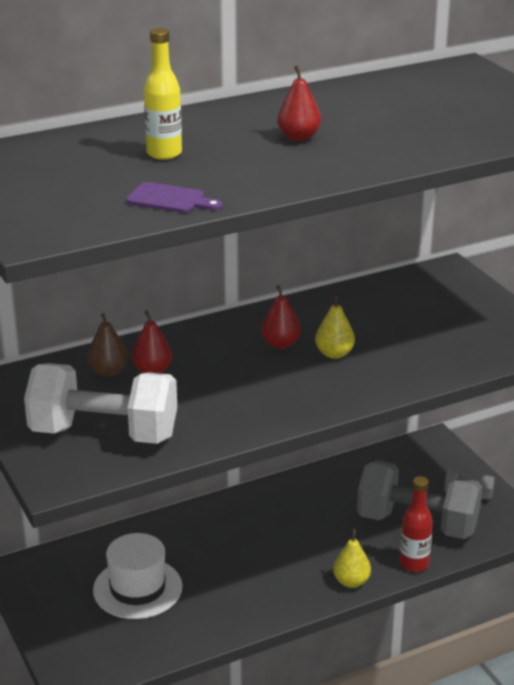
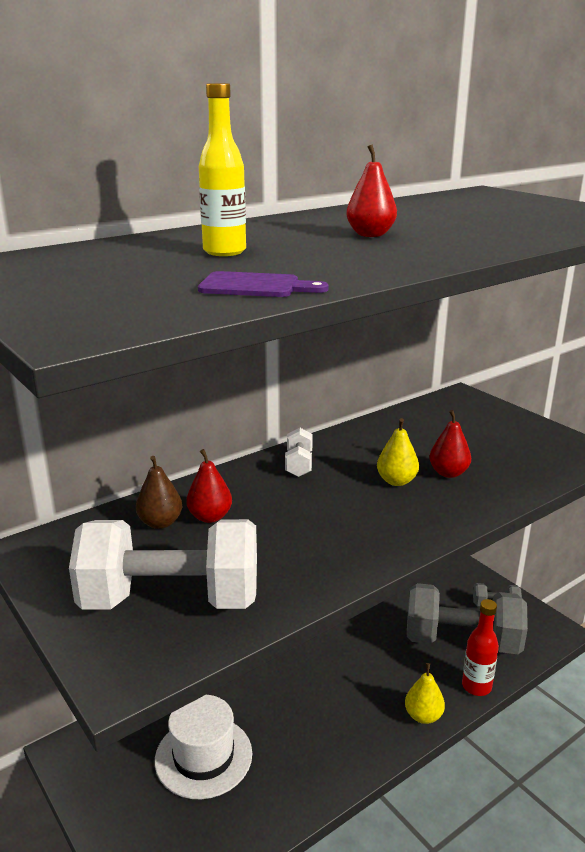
camera: 10 degrees left, 5 degrees down
(248, 329) = (299, 464): none -> white dumbbell
(280, 344) = (337, 476): red pear -> red pear (448, 473)

